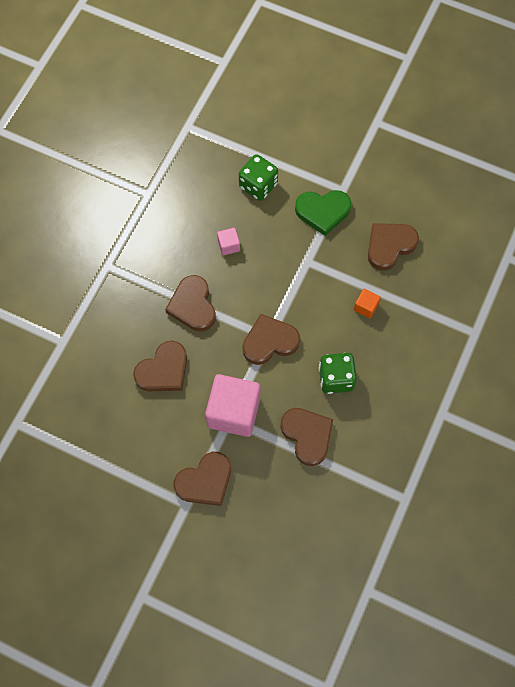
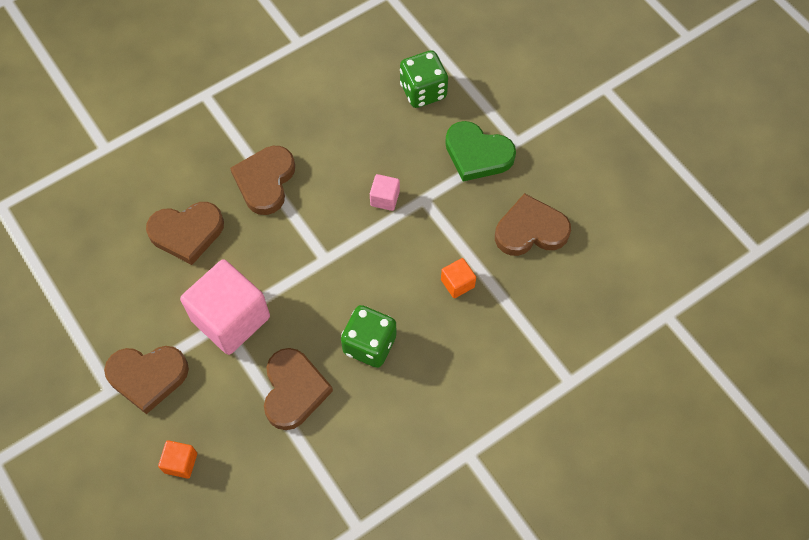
camera: 30 degrees right, 5 degrees down
(228, 245) = (347, 138): pink cube -> pink cube (385, 198)
(266, 523) = (180, 463): none -> orange cube
(269, 341) = (322, 264): brown heart -> none

